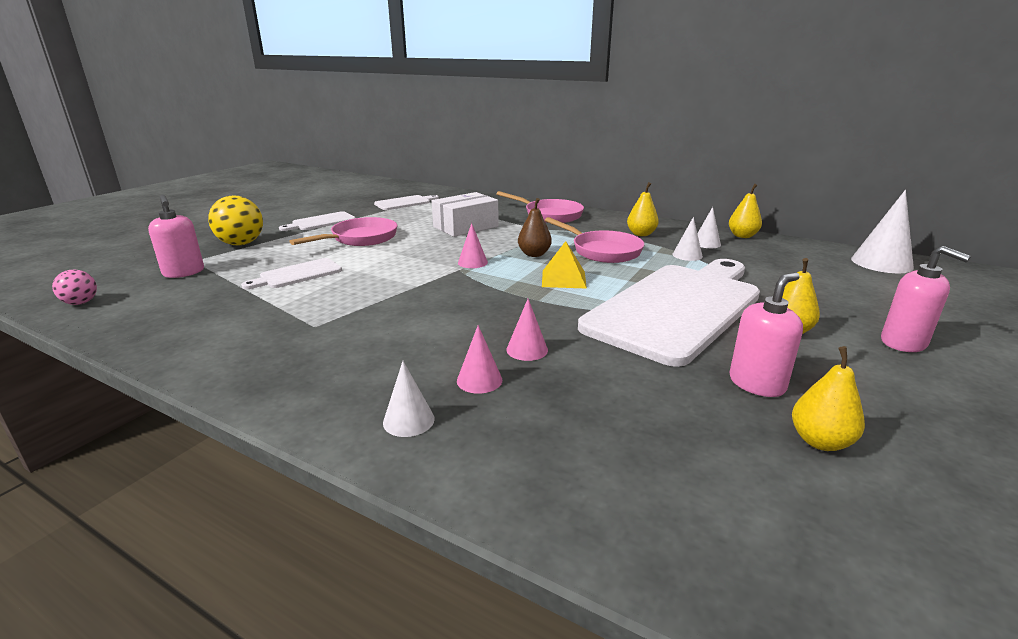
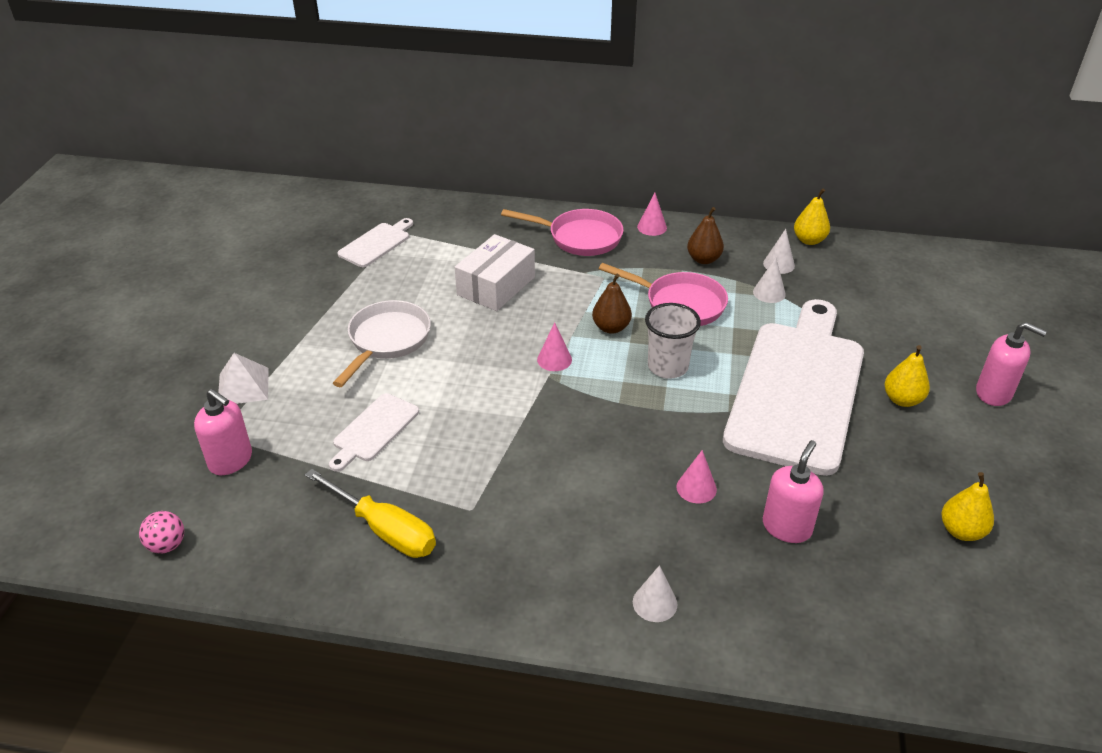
camera: 20 degrees left, 15 degrees up
(235, 324) = (385, 530): none -> yellow screwdriver
(241, 244) = (243, 386): yellow ball -> white pyramid
(321, 222) = (303, 314): white cutting board -> none
(361, 238) = (387, 340): pink pan -> white pan
(479, 380) = (680, 539): pink cone -> pink cone (652, 227)
(563, 279) = (667, 367): yellow pyramid -> white cup
(641, 234) = (703, 259): yellow pear -> brown pear
(757, 384) = (899, 479): pink soap dispenser -> pink soap dispenser (787, 527)
(881, 263) = (952, 265): white cone -> none

